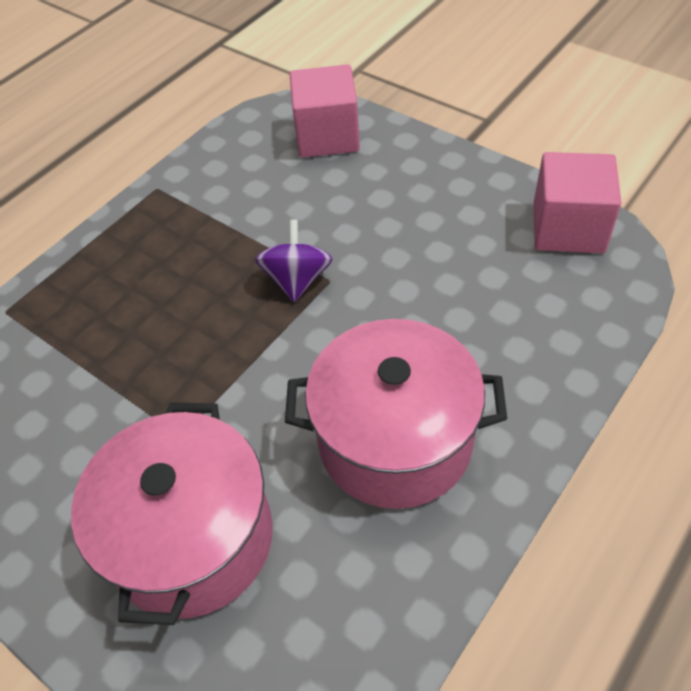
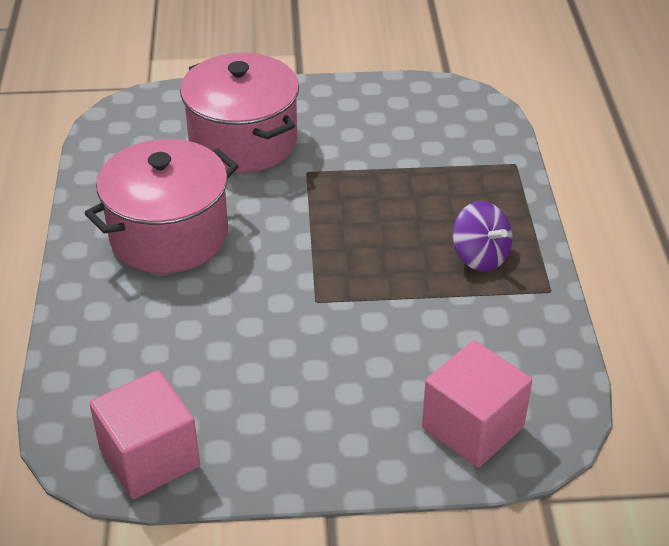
camera: 135 degrees right, 10 degrees down
(297, 280) = (341, 288): purple spinning top -> purple spinning top (480, 256)

